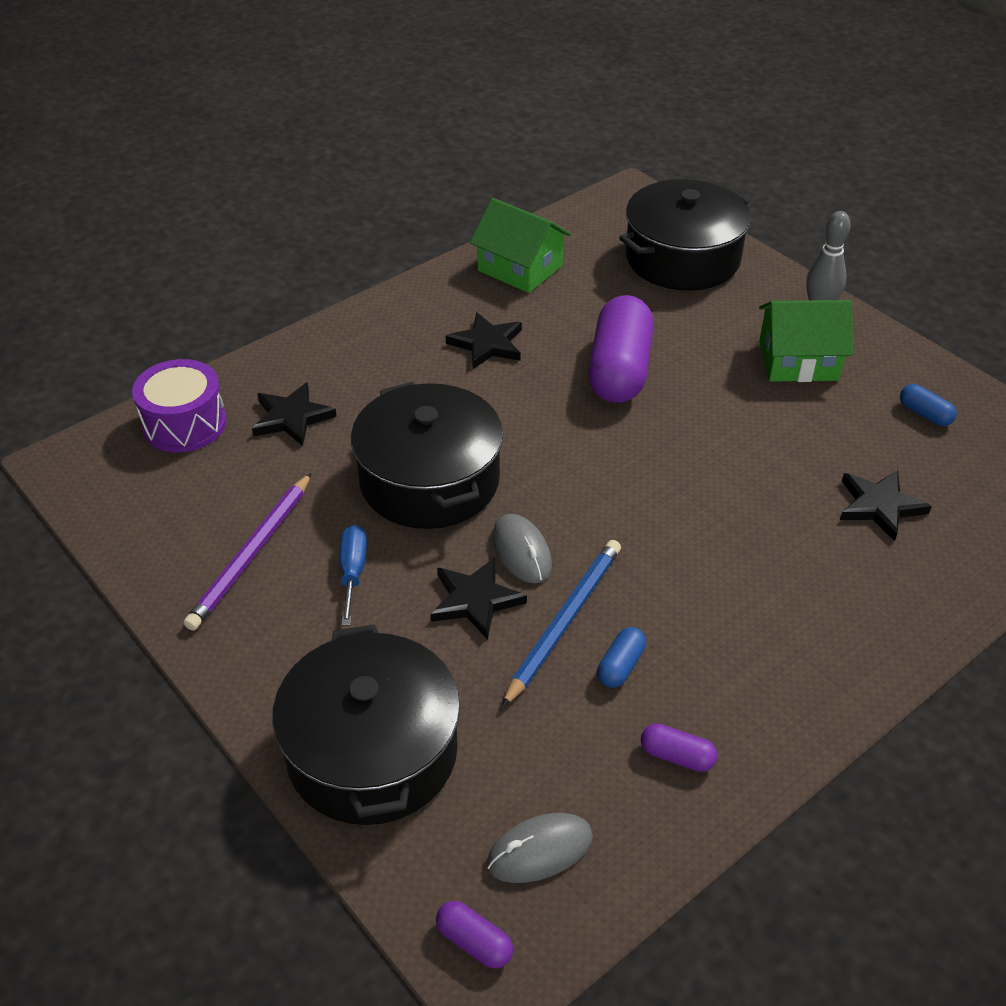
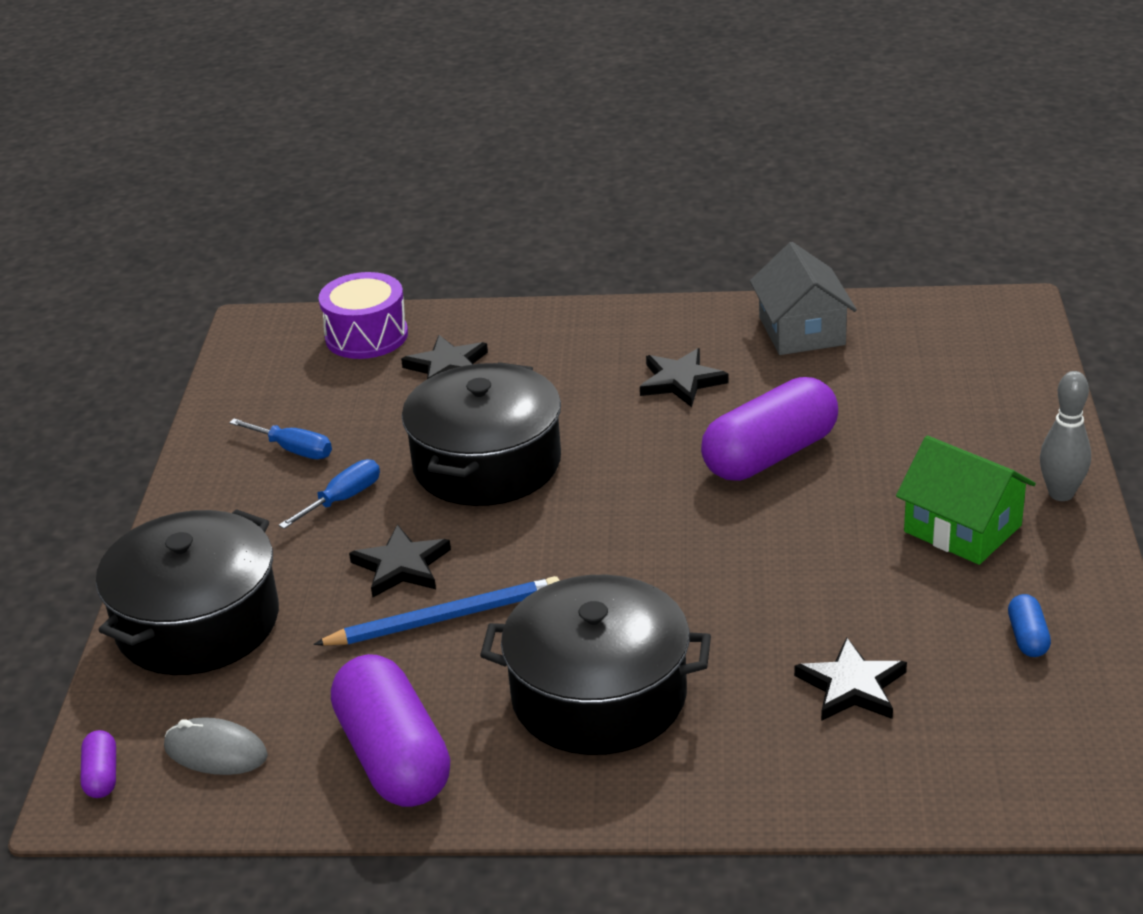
camera: 45 degrees right, 10 degrees down
(252, 554) = (293, 450): purple pencil -> blue screwdriver
(520, 268) = (801, 331): green house -> grey house
(521, 551) = (484, 551): grey mouse -> none
(620, 666) = (442, 673): blue capsule -> none
(677, 756) = (394, 757): purple capsule -> purple capsule, size x2.34
(682, 258) = (979, 387): black pot -> black pot (599, 696)

